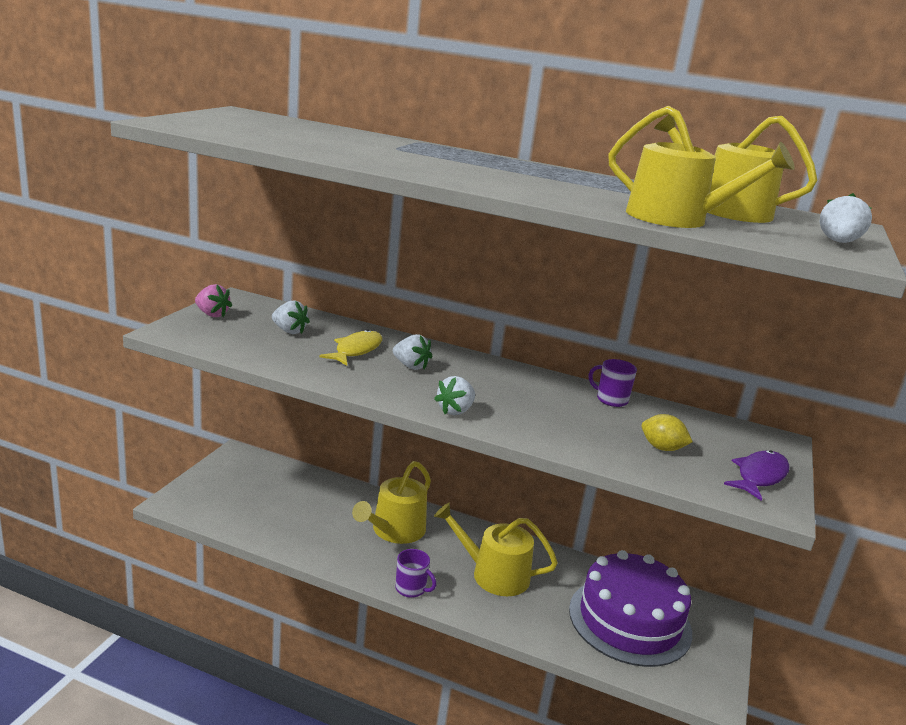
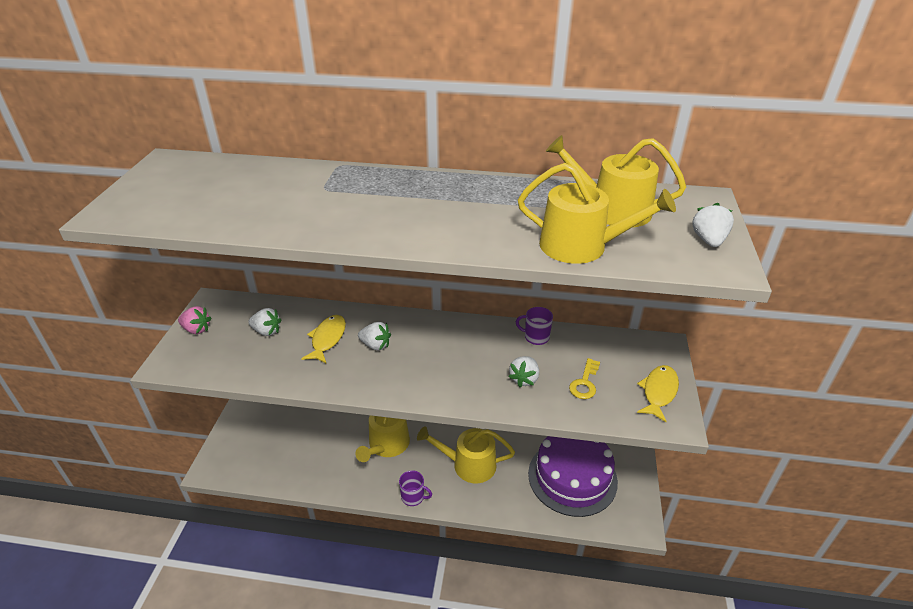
camera: 10 degrees left, 15 degrees up
(455, 411) = (424, 389): white strawberry -> white strawberry (524, 379)
(662, 448) = (584, 383): yellow lemon -> yellow key
(759, 476) = (659, 392): purple fish -> yellow fish

